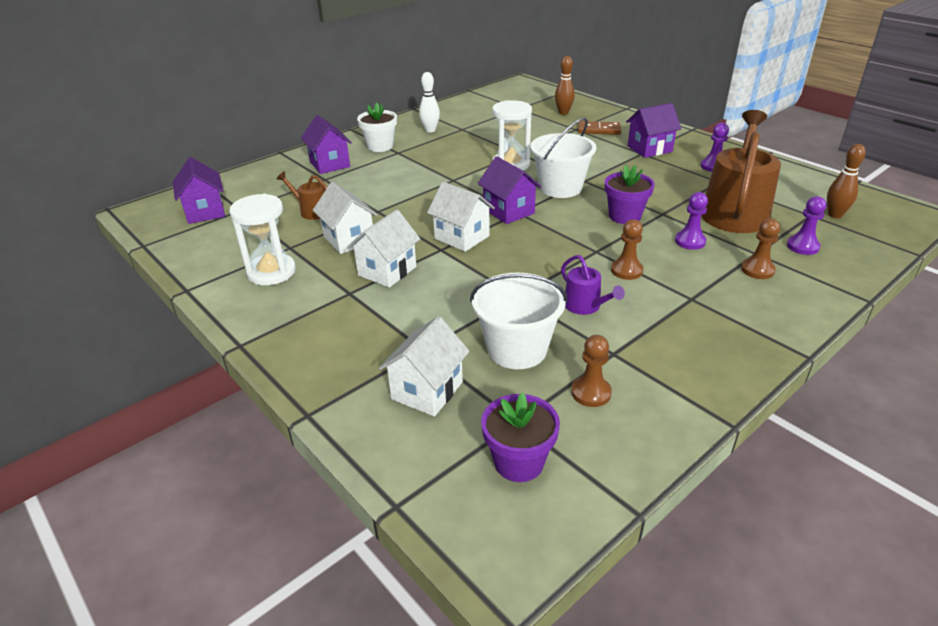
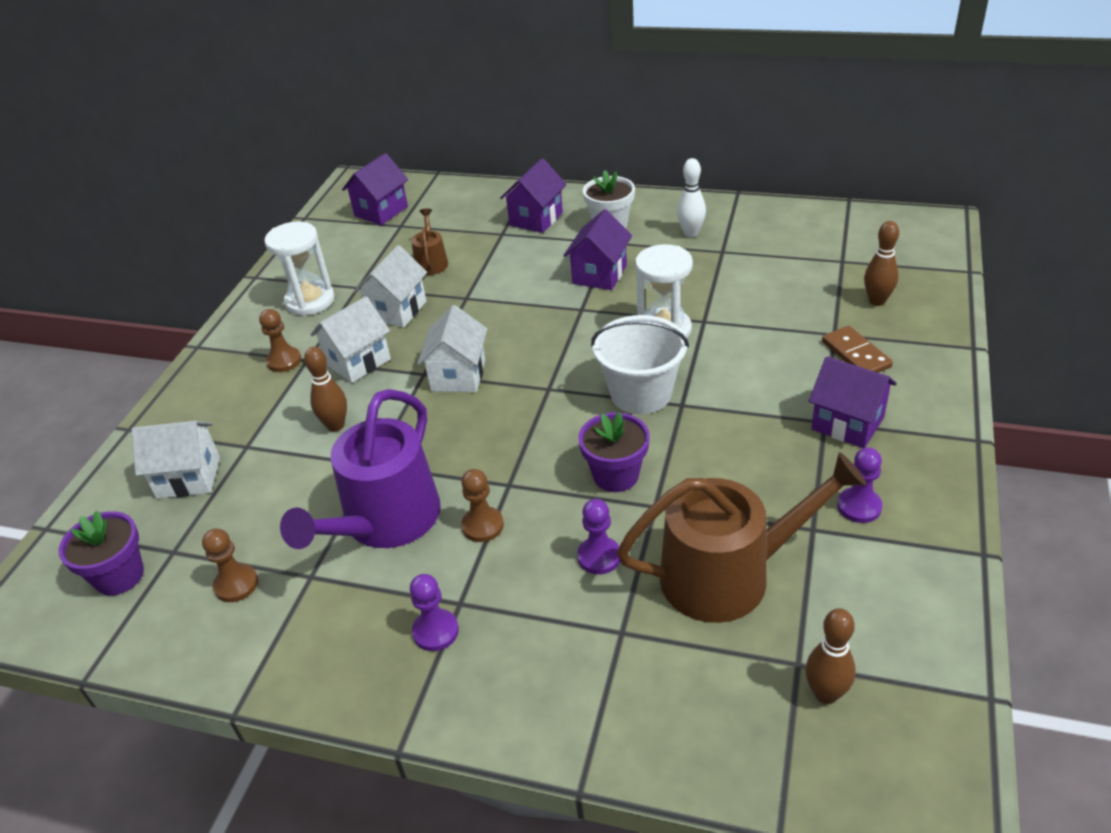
camera: 60 degrees right, 5 degrees up
(387, 271) = (358, 361): white house -> white house turned 45 degrees counterclockwise
(452, 300) = (336, 425): none -> brown bowling pin
(508, 211) = (544, 381): purple house -> purple house (599, 274)
(517, 349) = (279, 505): white bucket -> none
(585, 306) = (385, 521): purple watering can -> purple watering can, size x2.14
(757, 270) = (575, 646): brown pawn -> brown pawn (284, 361)
(802, 246) = (682, 678): purple pawn -> purple pawn (436, 631)

